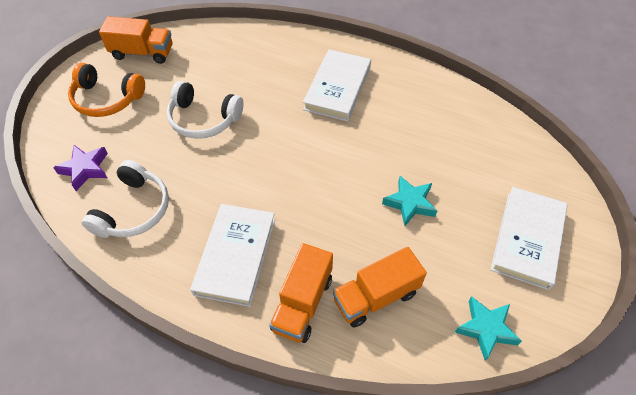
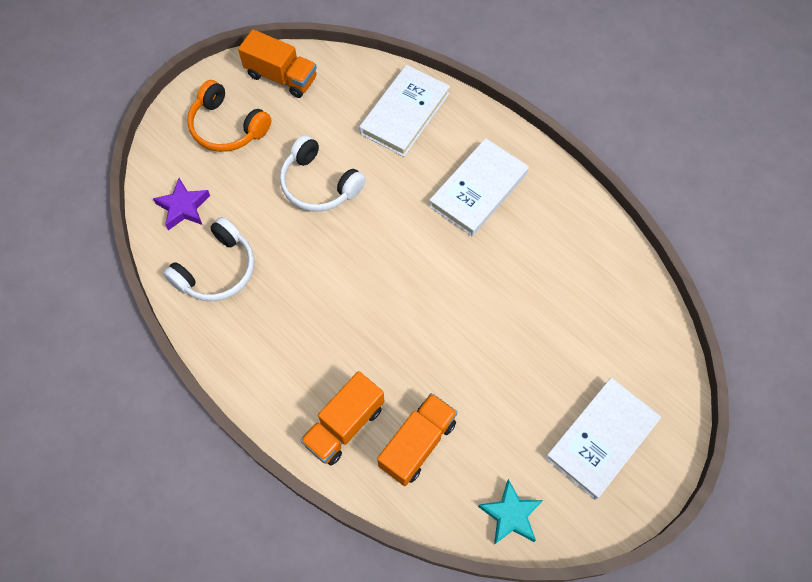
camera: 20 degrees right, 10 degrees up
(236, 256) = (298, 354): white book -> white book (405, 113)
(376, 297) = (417, 444): orange truck -> orange truck turned 135 degrees clockwise
(410, 203) = (496, 356): turquoise star -> none

